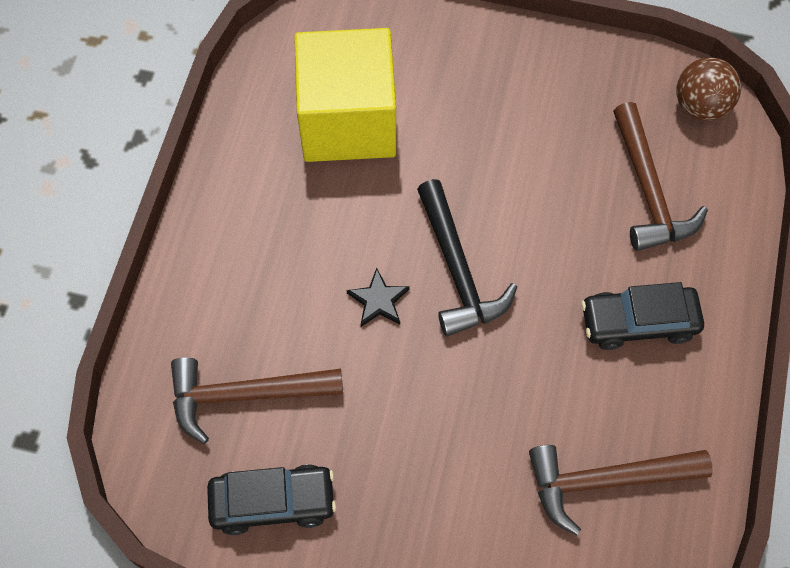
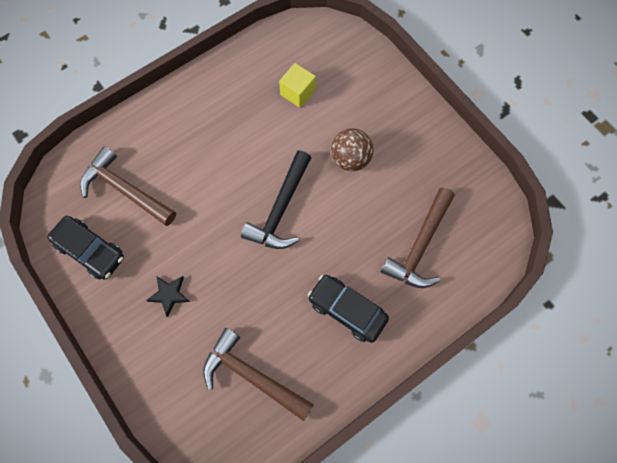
camera: 40 degrees right, 5 degrees up
(348, 121) = (297, 92): yellow cube -> yellow cube, size x0.44
(378, 300) = (228, 194): black star -> black star (169, 294)
(700, 106) = (494, 223): brown ball -> brown ball (350, 159)

